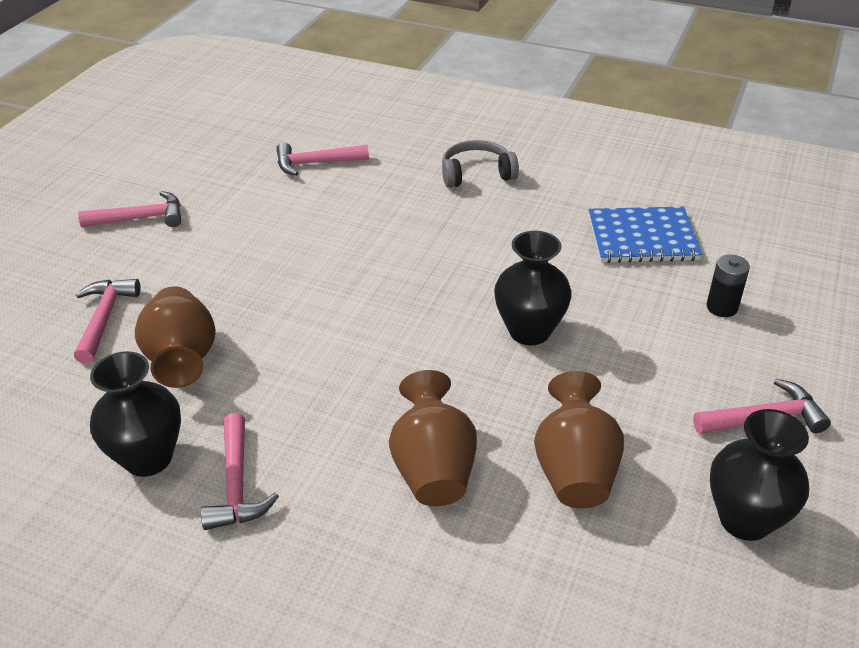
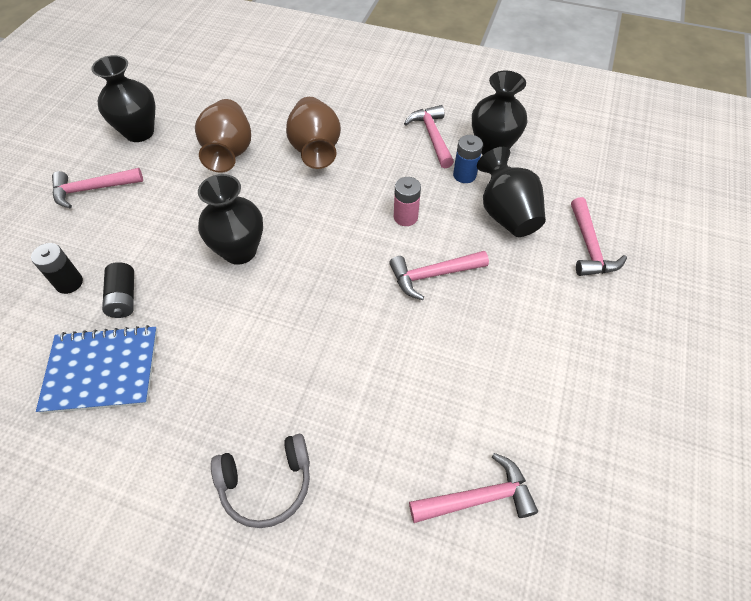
camera: 175 degrees right, 15 degrees up
(141, 218) = (638, 375): pink hammer -> pink hammer (433, 275)
(182, 359) = (506, 214): brown vase -> black vase
(213, 415) = (464, 175): none -> blue battery
(316, 361) = (405, 217): none -> pink battery
(650, 291) = (124, 298): none -> black battery

